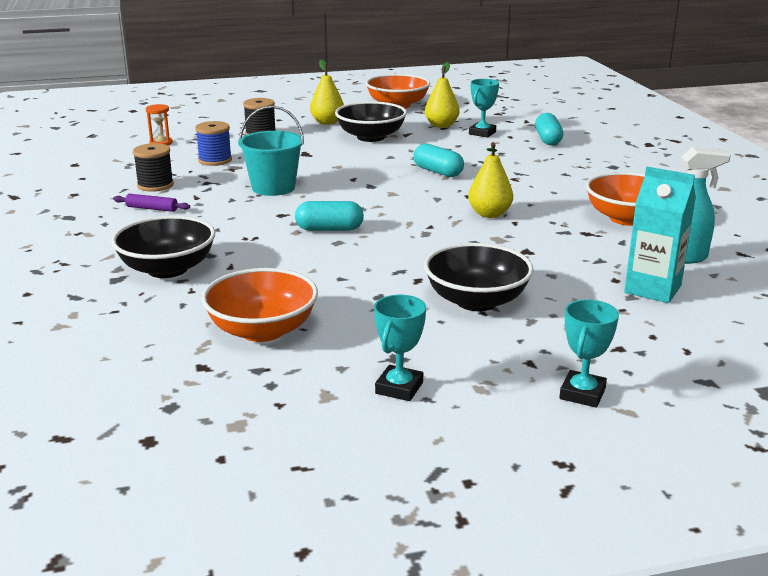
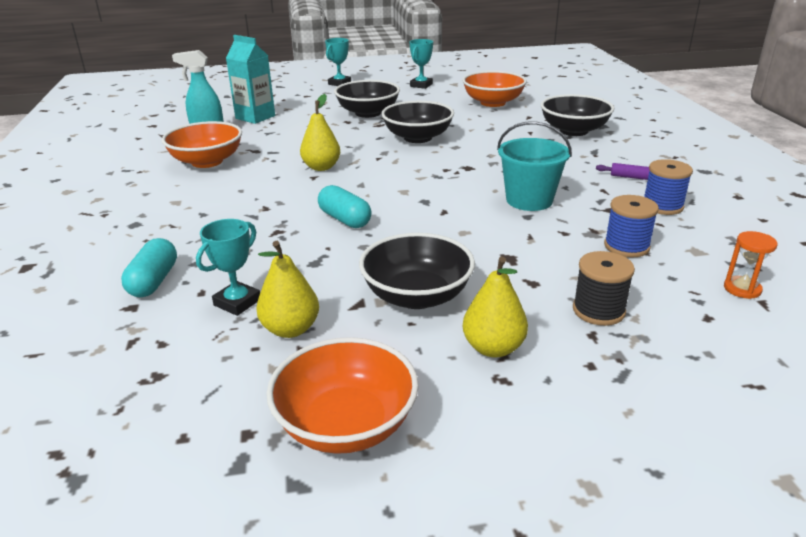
camera: 175 degrees left, 5 degrees up
(155, 185) = (662, 206): black spool -> blue spool
(329, 229) = (463, 156): turquoise capsule -> none
(387, 254) = (417, 138): none -> black bowl

